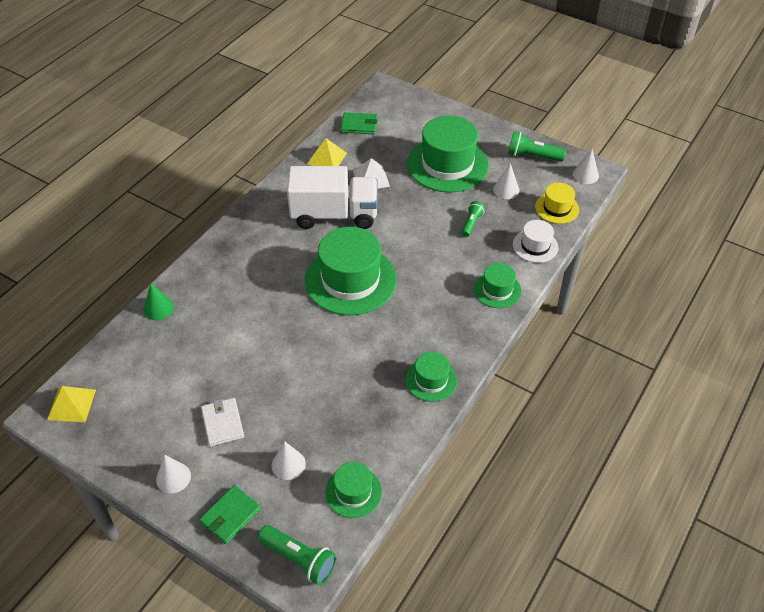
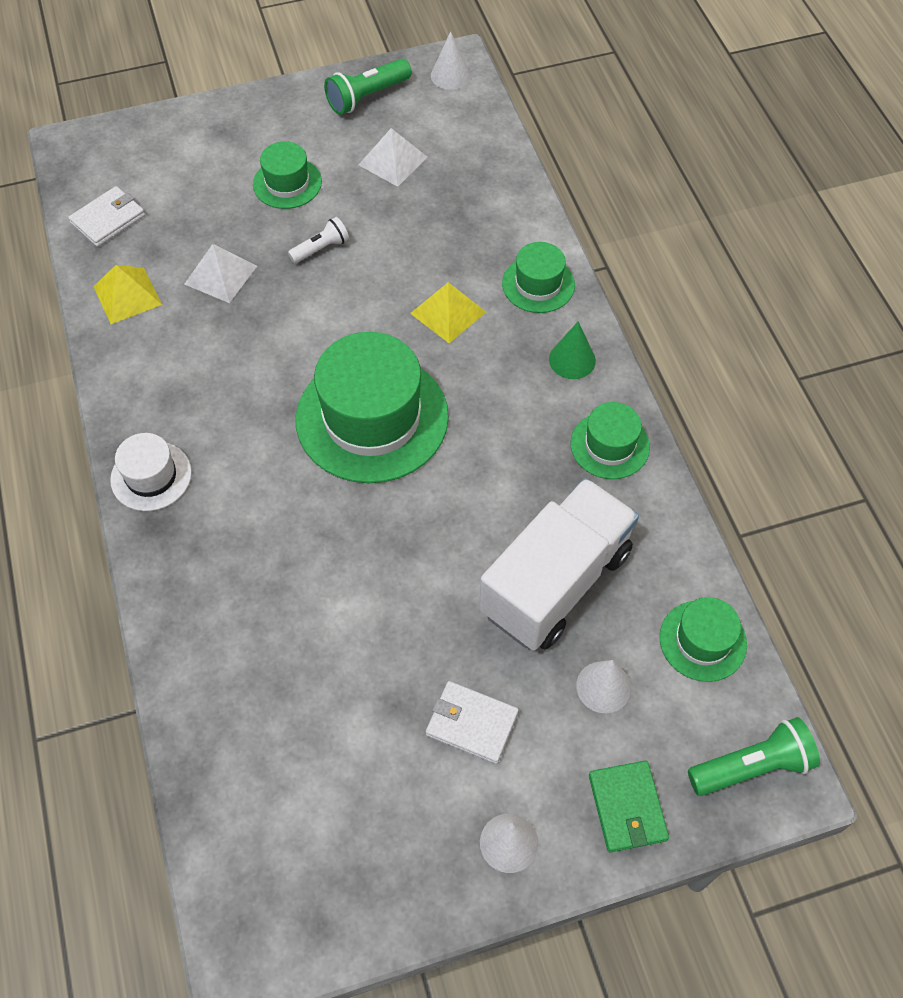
camera: 50 degrees left, 10 degrees up
(71, 404) = (259, 909): yellow pyramid -> yellow pyramid (448, 312)
(158, 308) = (190, 679): green cone -> green cone (572, 360)
(334, 215) = (241, 358): white truck -> white truck (555, 582)
(359, 125) = (108, 219): green wallet -> white wallet
(424, 200) = (321, 248): none -> white flashlight
(447, 164) = (287, 183): green hat -> green hat, size x0.51
(471, 223) = (410, 232): green flashlight -> none
(506, 190) = (393, 161): white cone -> white pyramid
(535, 246) = (508, 201): white hat -> white hat (151, 476)
(557, 208) = (472, 138): yellow hat -> none

